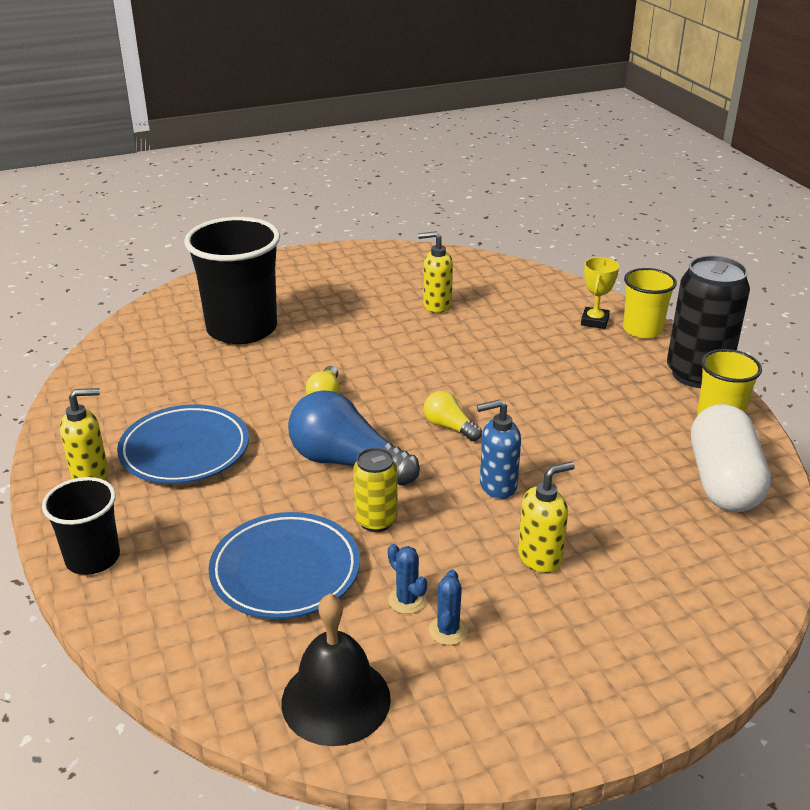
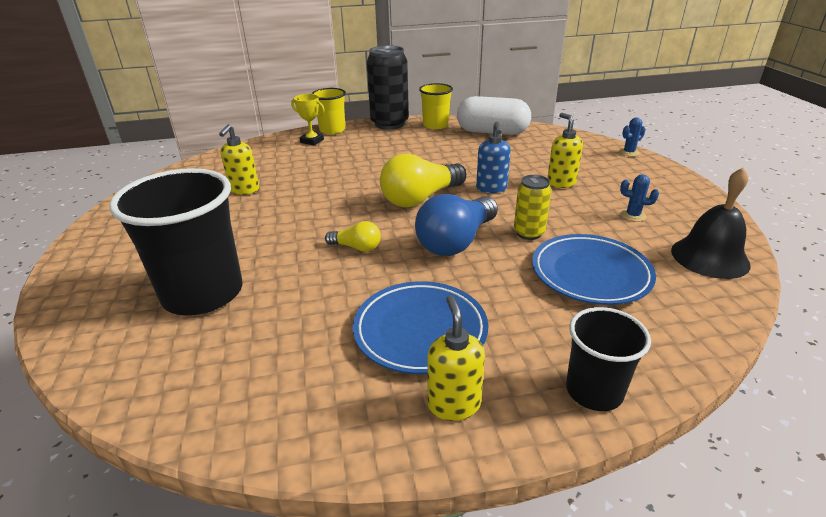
camera: 80 degrees left, 0 degrees up
(407, 600) = (609, 227): blue cactus -> blue cactus (629, 152)
(449, 427) = (420, 198): yellow light bulb -> yellow light bulb, size x1.96

